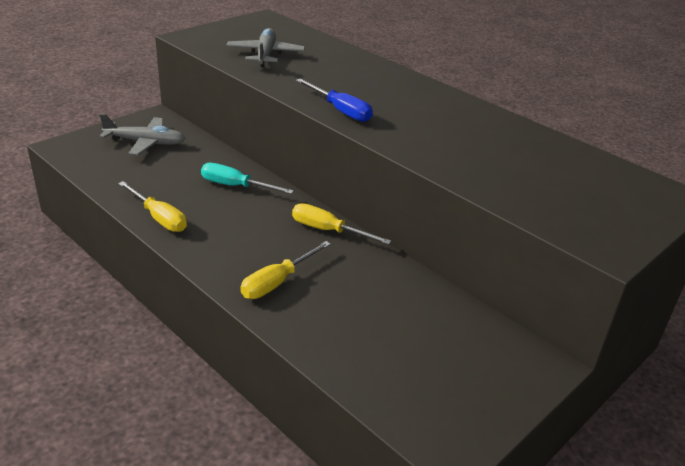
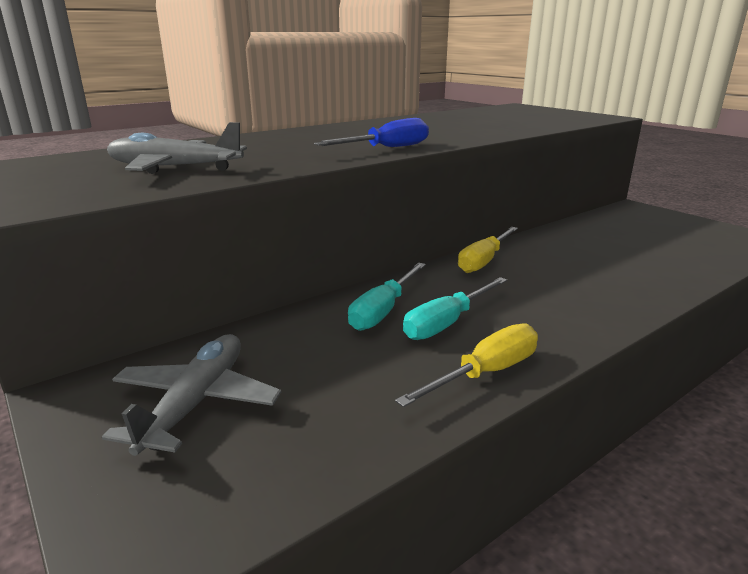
camera: 80 degrees left, 10 degrees down
(219, 208) = (447, 323): none -> turquoise screwdriver
(277, 282) = (600, 289): yellow screwdriver -> none

